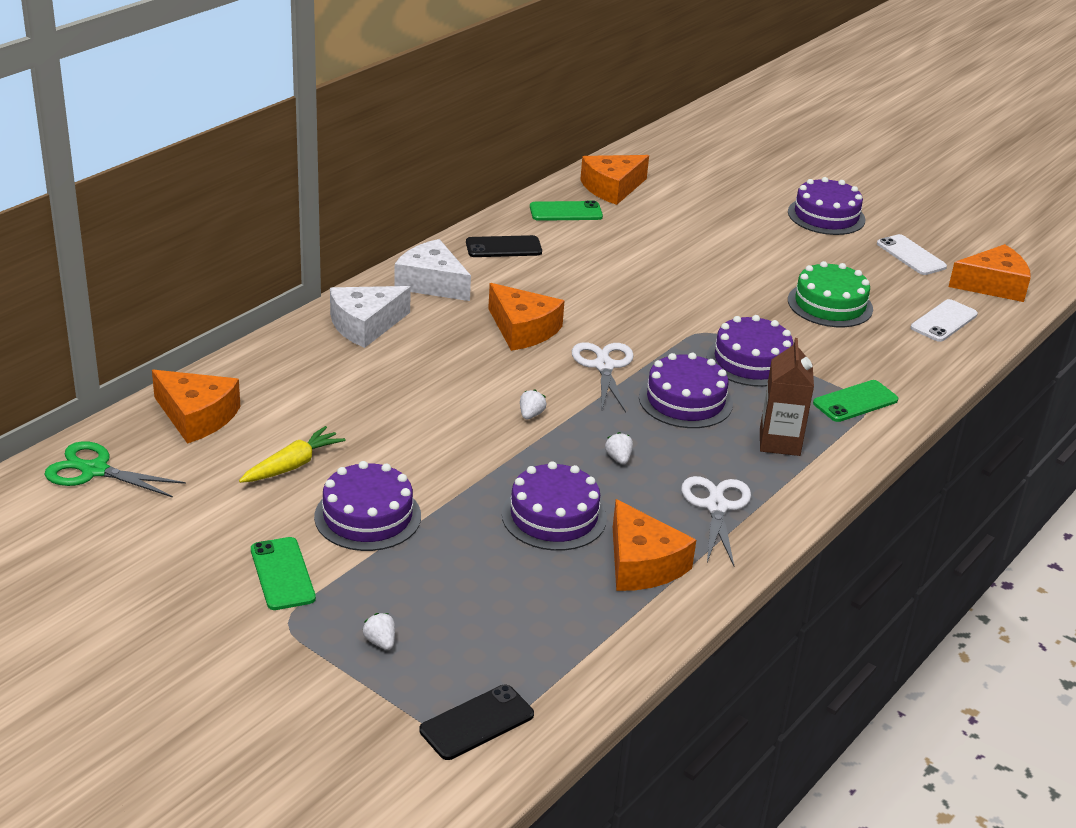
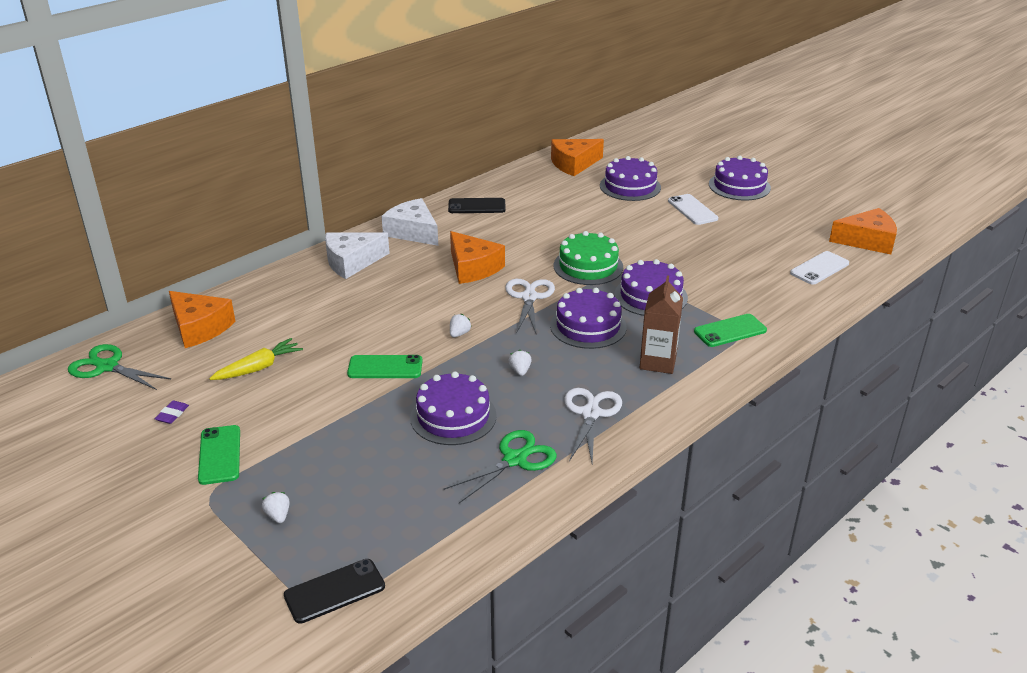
camera: 10 degrees right, 0 degrees up
(203, 527) = (172, 414): none -> purple eraser
(367, 516) = (303, 410): purple cake -> purple cake (630, 186)
(566, 212) = (533, 181): green phone -> green phone (385, 367)
(642, 564) = (515, 459): orange cheese -> green scissors
(830, 304) = (726, 253): green cake -> green cake (588, 266)
(911, 255) = (802, 217): white phone -> white phone (692, 210)

